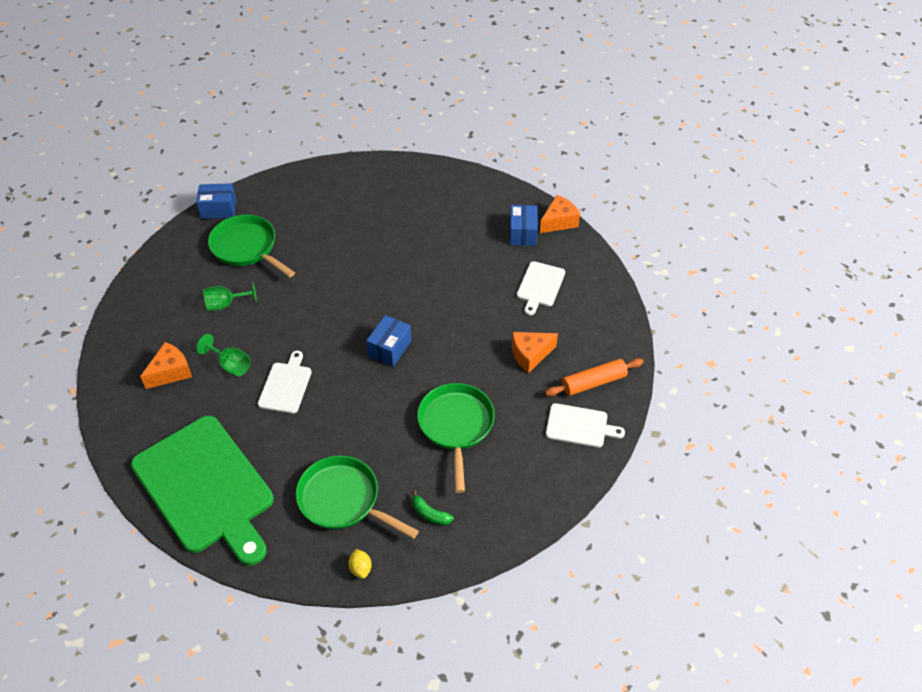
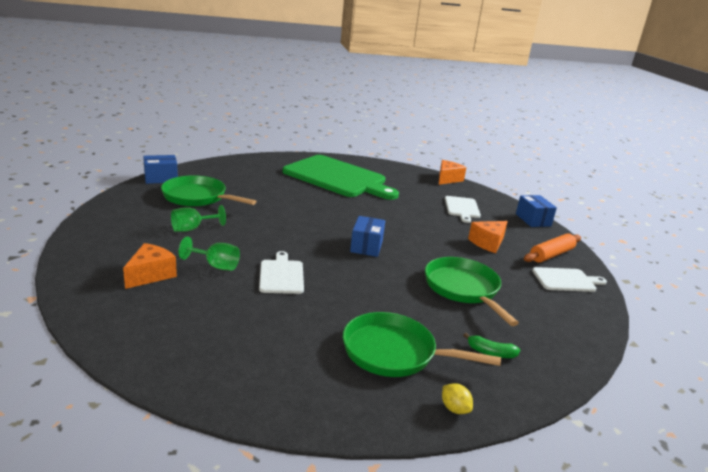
camera: 20 degrees left, 25 degrees down
(206, 487) = (230, 360): green cutting board -> green cutting board (338, 178)
(522, 233) = (426, 185): blue box -> blue box (533, 220)

